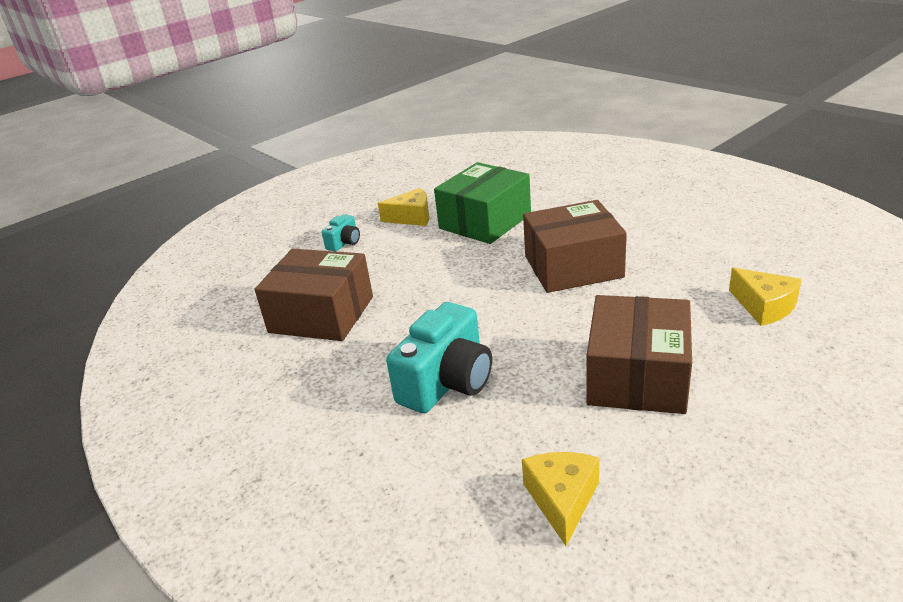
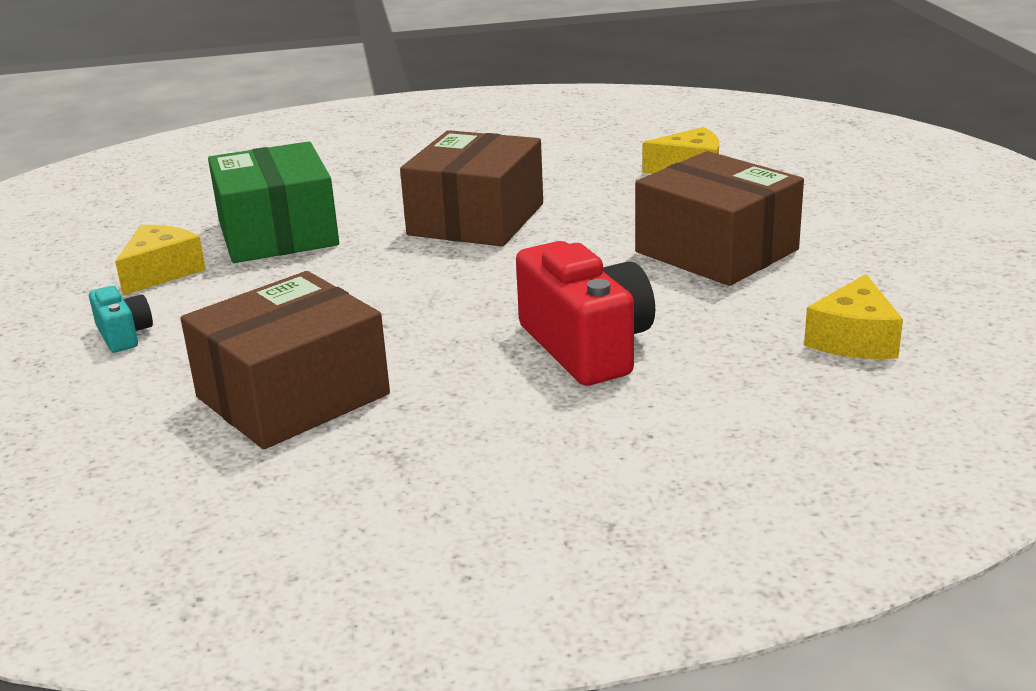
camera: 60 degrees left, 5 degrees down
(447, 382) = (587, 347): turquoise camera -> red camera
(562, 500) = (854, 339): yellow cheese -> yellow cheese turned 105 degrees counterclockwise

